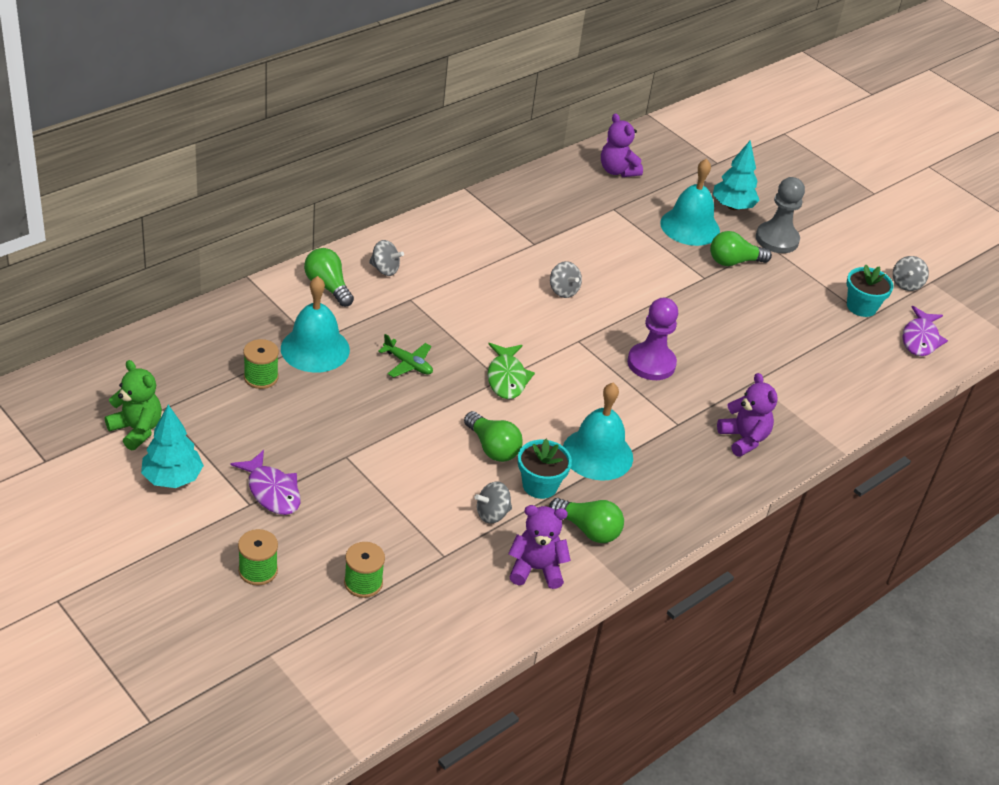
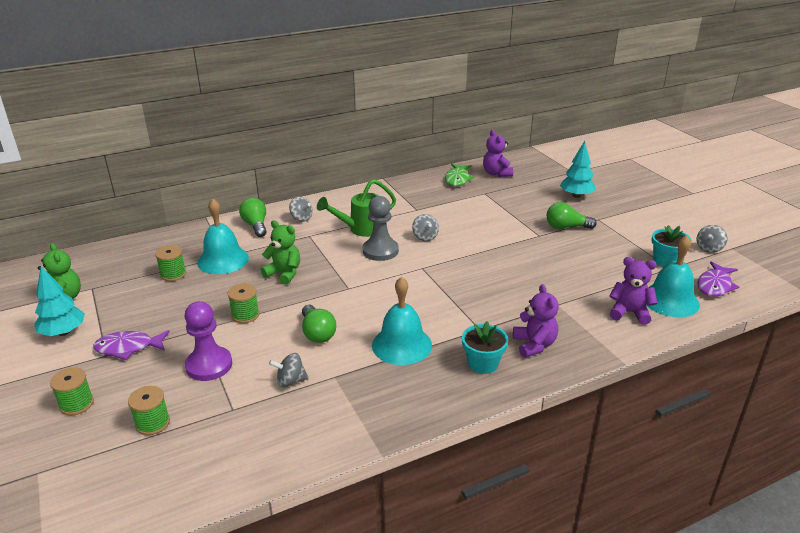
camera: 20 degrees right, 10 degrees down
(272, 491) = (128, 348): purple fish -> purple fish turned 105 degrees clockwise
(391, 431) = (245, 315): none -> green spool
(408, 364) = (284, 273): green plane -> green teddy bear
(474, 284) = (360, 229): none -> green watering can
(506, 378) = (354, 287): green fish -> green fish (457, 179)
(536, 569) = (305, 429): purple teddy bear -> purple teddy bear (629, 313)
(540, 485) = (342, 363): turquoise flower pot -> turquoise flower pot (483, 363)
(588, 530) = (367, 402): green light bulb -> none
(651, 363) = (474, 286): purple pawn -> purple pawn (209, 365)
(690, 226) = (538, 205): turquoise bell -> turquoise bell (670, 300)
(777, 239) = (605, 216): grey pawn -> grey pawn (380, 251)

